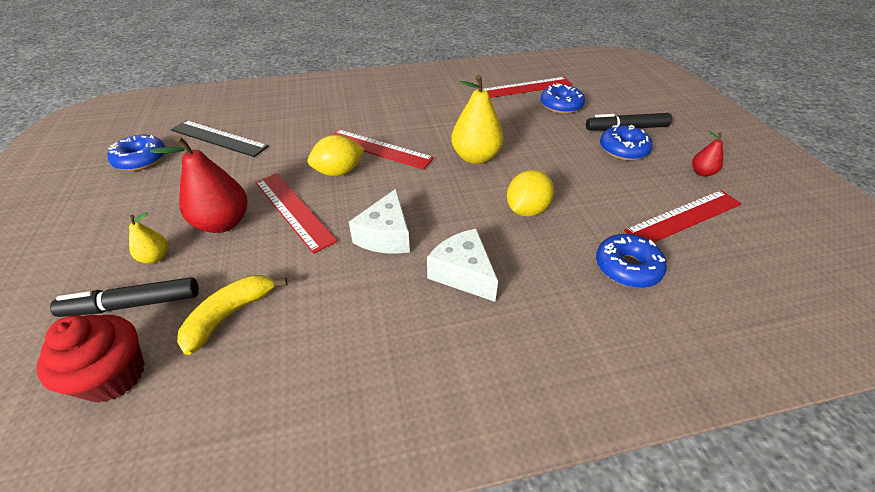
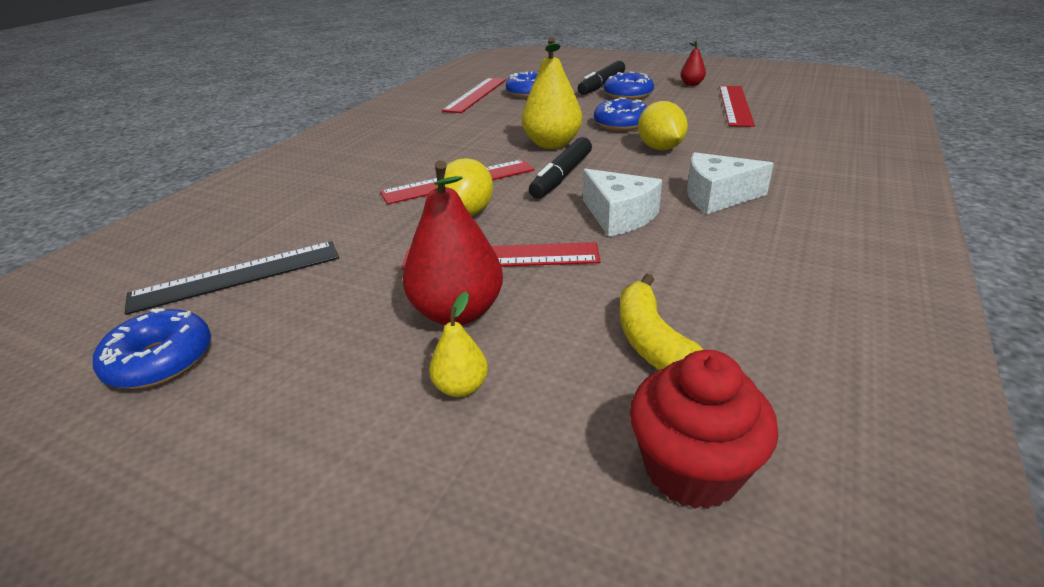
camera: 50 degrees left, 10 degrees down
(133, 304) = (549, 427): black marker -> black marker (561, 176)
(627, 267) = (772, 138): blue donut -> blue donut (621, 124)

